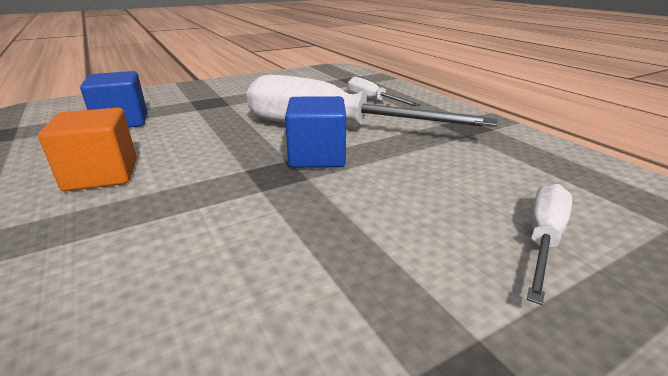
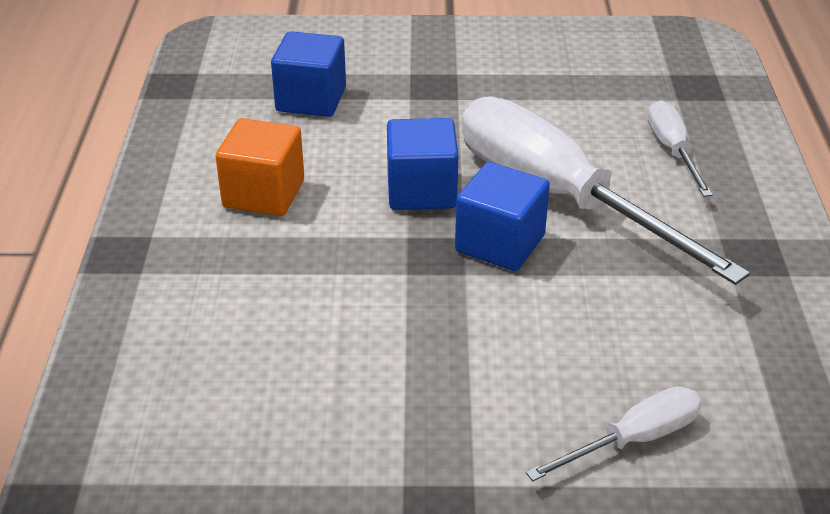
camera: 30 degrees right, 10 degrees up
(237, 145) = (421, 190): none -> blue cube

